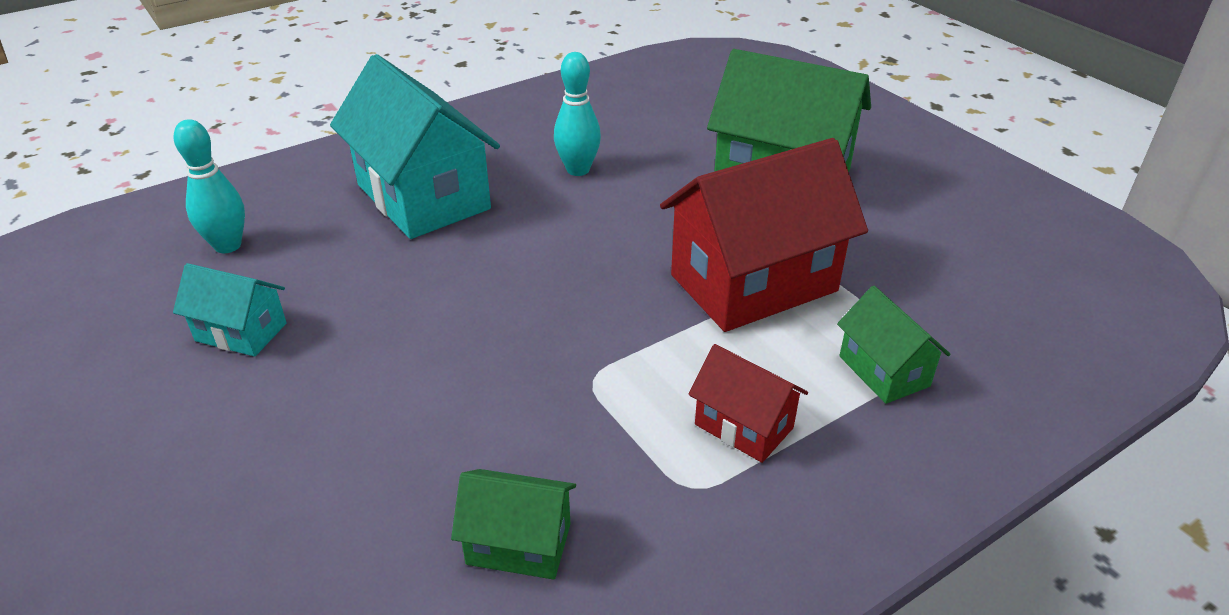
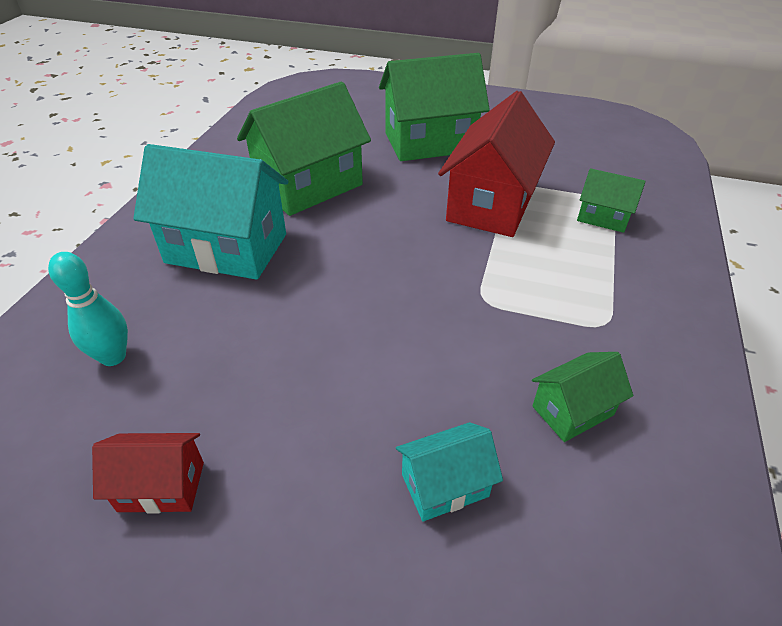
camera: 40 degrees left, 5 degrees up
(241, 332) = (218, 408): turquoise house -> turquoise house (445, 485)
(578, 170) = (309, 186): turquoise bowling pin -> green house
(743, 426) = (585, 279): red house -> red house (161, 486)

